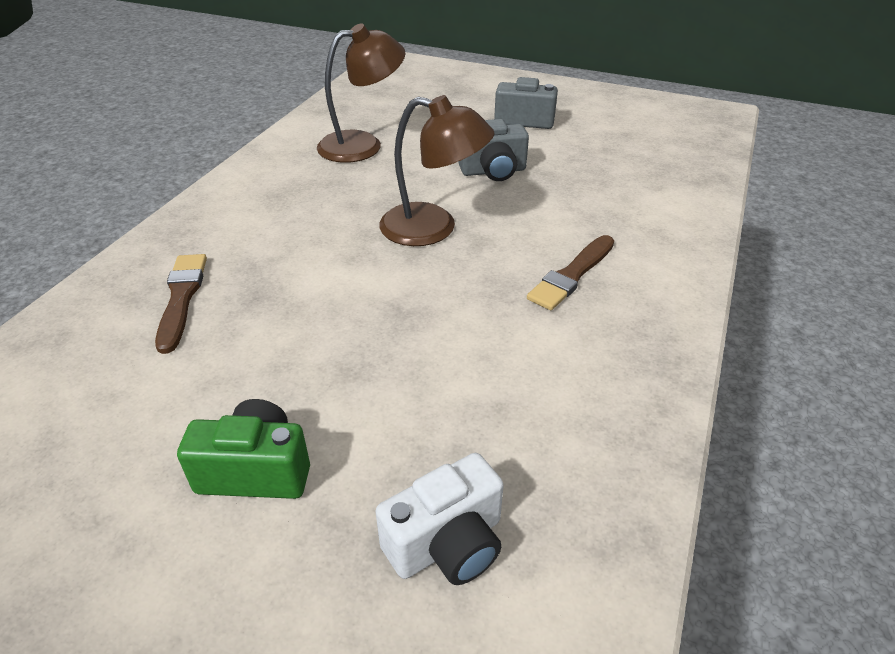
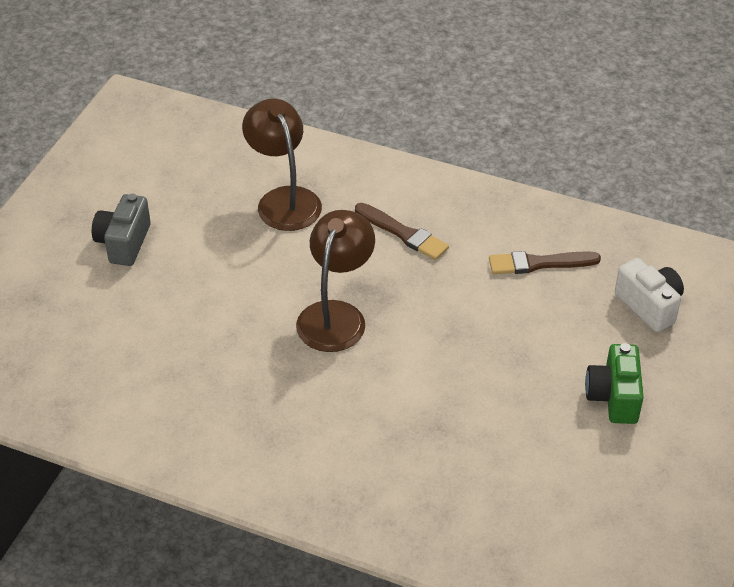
camera: 90 degrees left, 5 degrees up
(181, 298) = (442, 478): brown brush -> brown brush (539, 263)
(363, 145) = (166, 376): brown lamp -> brown lamp (284, 199)
(493, 171) = (235, 272): grey camera -> none

